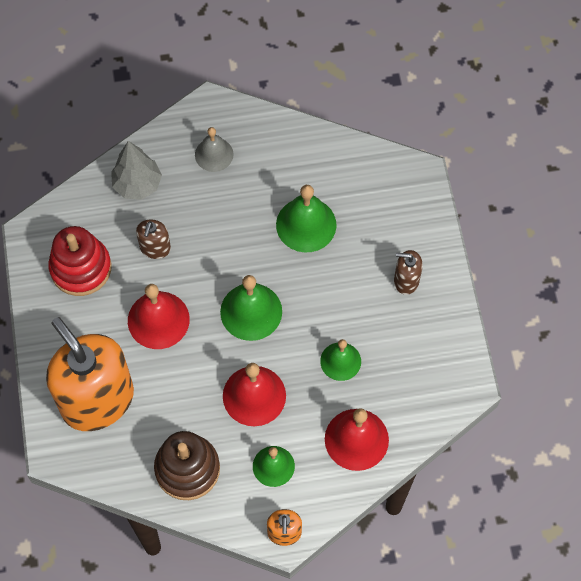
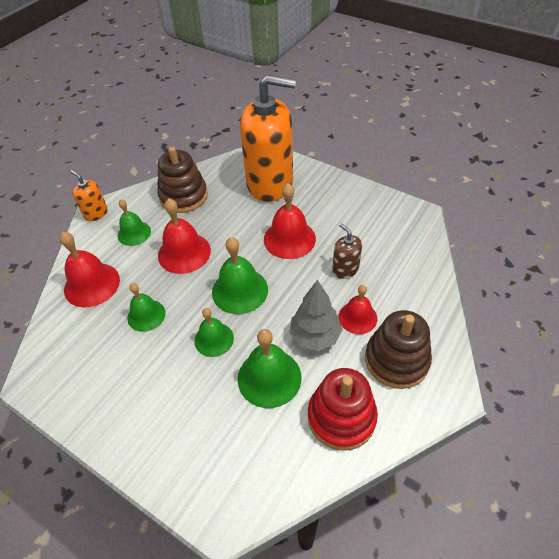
camera: 135 degrees right, 15 degrees down
(81, 268) = (368, 223): red stacking toy -> red stacking toy (341, 417)
(137, 185) = (410, 292): grey tree -> grey tree (315, 336)
(198, 205) = (357, 317): none -> red bell
(214, 154) = (396, 360): grey bell -> brown stacking toy
(312, 289) = (214, 339): none -> green bell
(406, 280) = (147, 411): brown soap dispenser -> none

